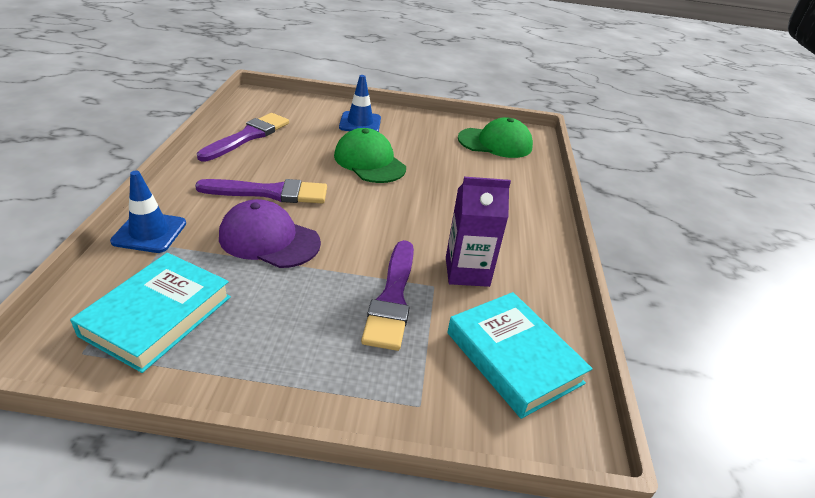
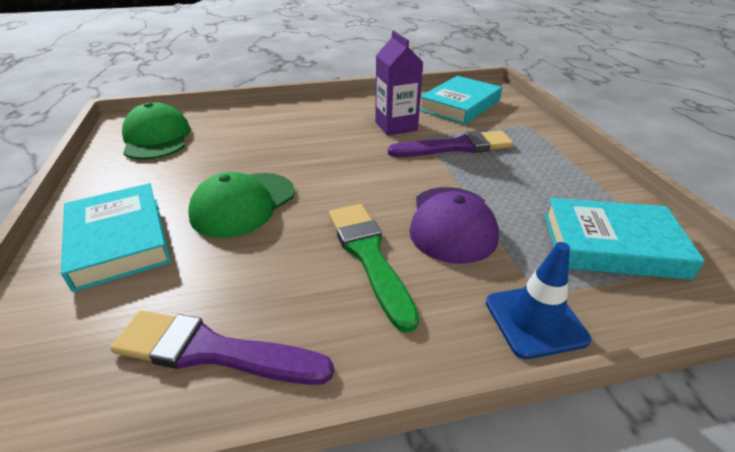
camera: 105 degrees left, 0 degrees up
(269, 193) = (369, 256): purple brush -> green brush
(360, 123) = (119, 240): blue traffic cone -> turquoise book

